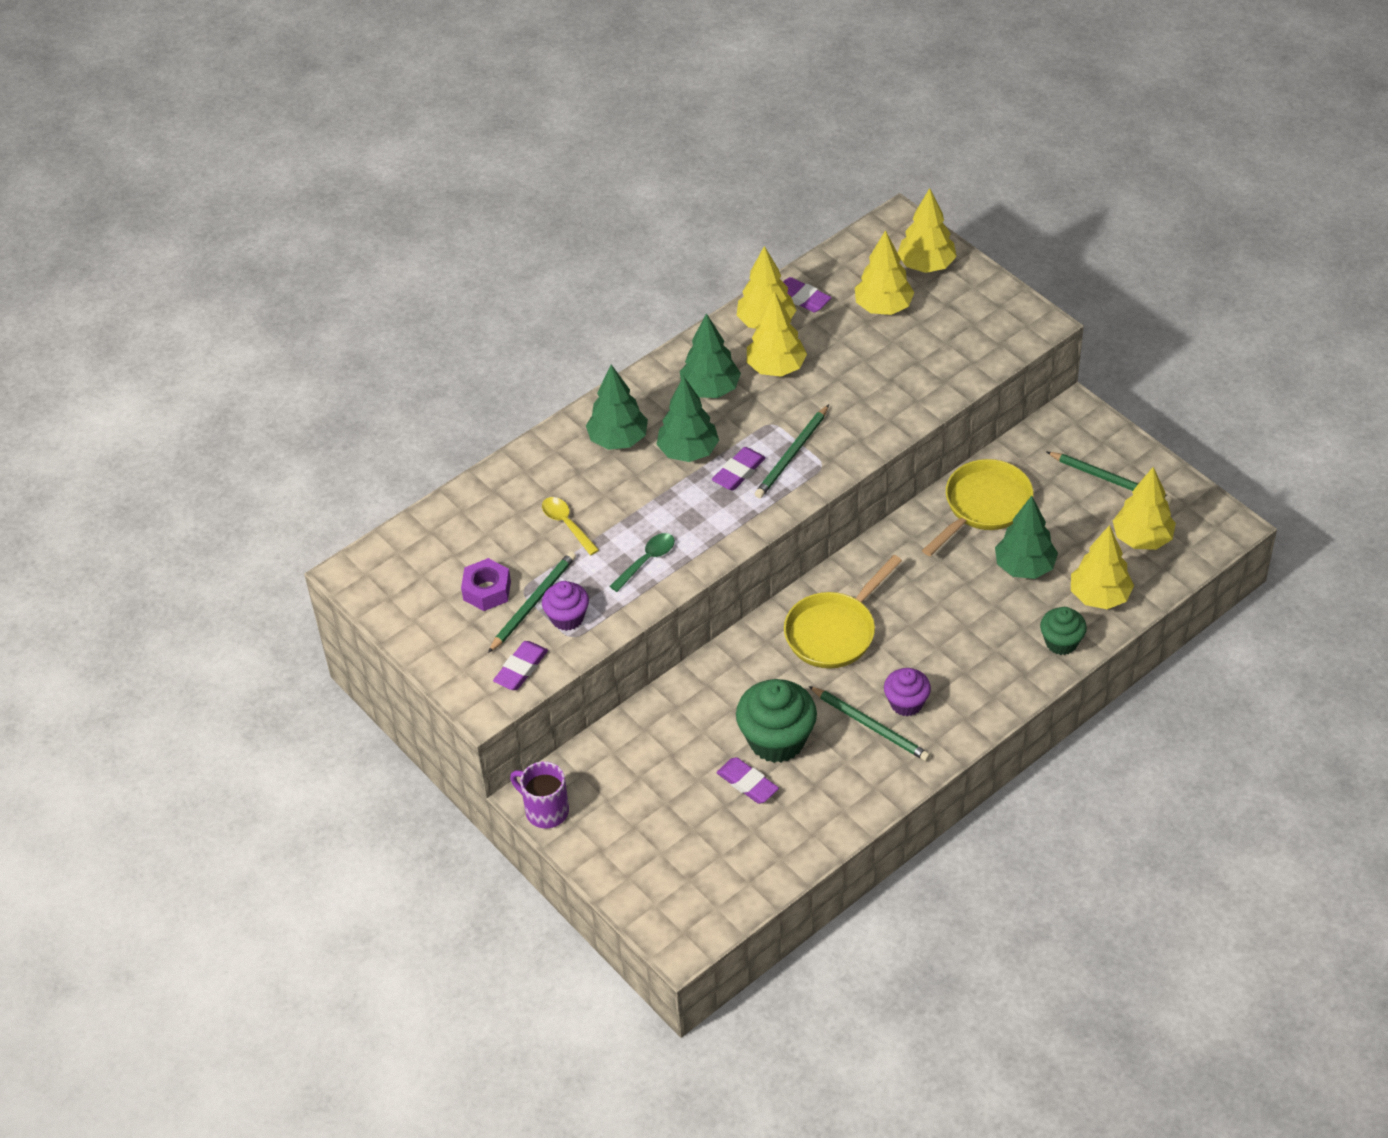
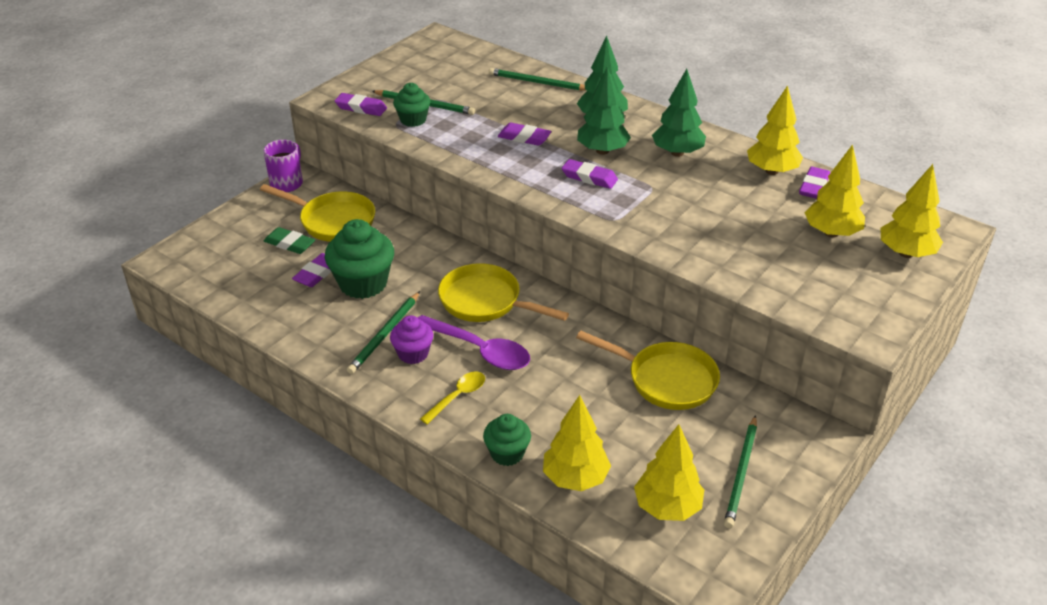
camera: 75 degrees right, 10 degrees down
(487, 590) = (432, 85): purple nut -> none
(567, 524) = (506, 108): yellow spoon -> yellow spoon (457, 396)
(567, 618) = (413, 120): purple cupcake -> green cupcake
(640, 516) = (524, 137): none -> purple eraser
(645, 763) = (333, 221): none -> yellow pan
(646, 561) = (478, 146): green spoon -> none
(681, 810) = (289, 244): none -> green eraser
(776, 368) = (720, 182): yellow tree -> none
(792, 454) = (620, 202): green pencil -> green pencil (537, 82)
(912, 646) = (479, 350): none -> purple spoon
(1024, 567) = (597, 417): green tree -> none

